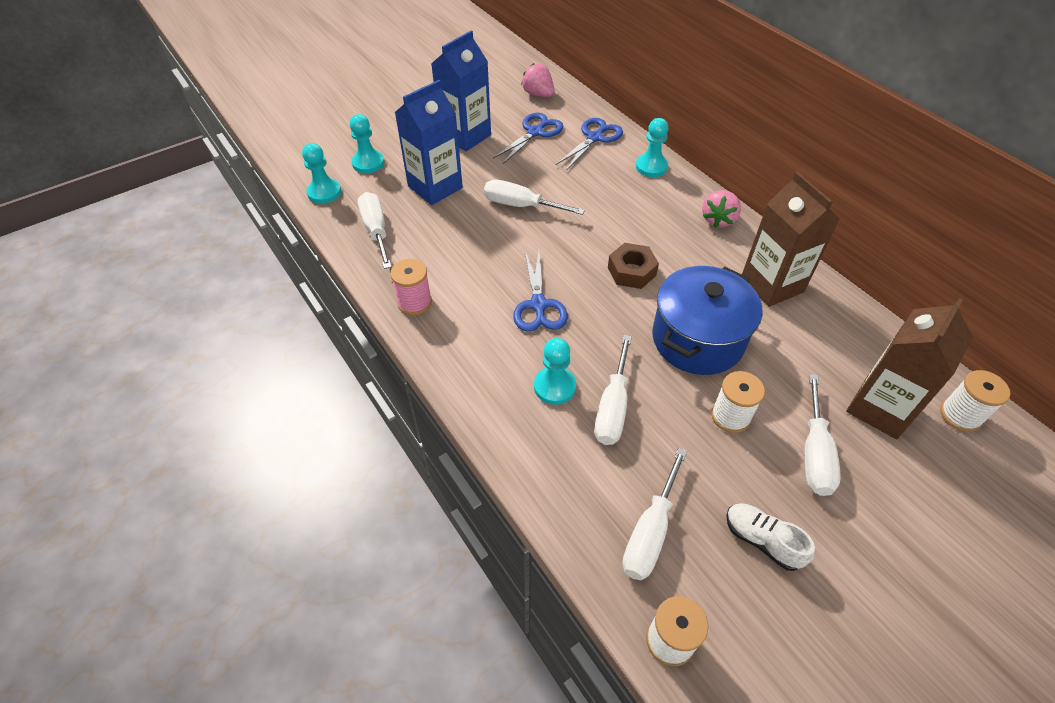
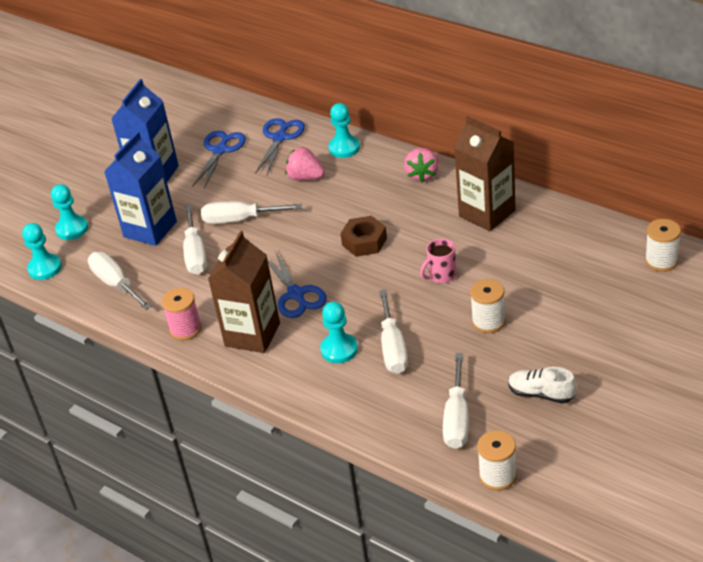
camera: 15 degrees left, 10 degrees down
(538, 94) = (205, 113): pink strawberry -> pink strawberry (305, 177)
(697, 339) = (441, 275): blue pot -> pink mug
(814, 453) = (560, 324): white screwdriver -> white screwdriver (195, 253)
(880, 408) = (601, 276): brown carton -> brown carton (252, 335)

